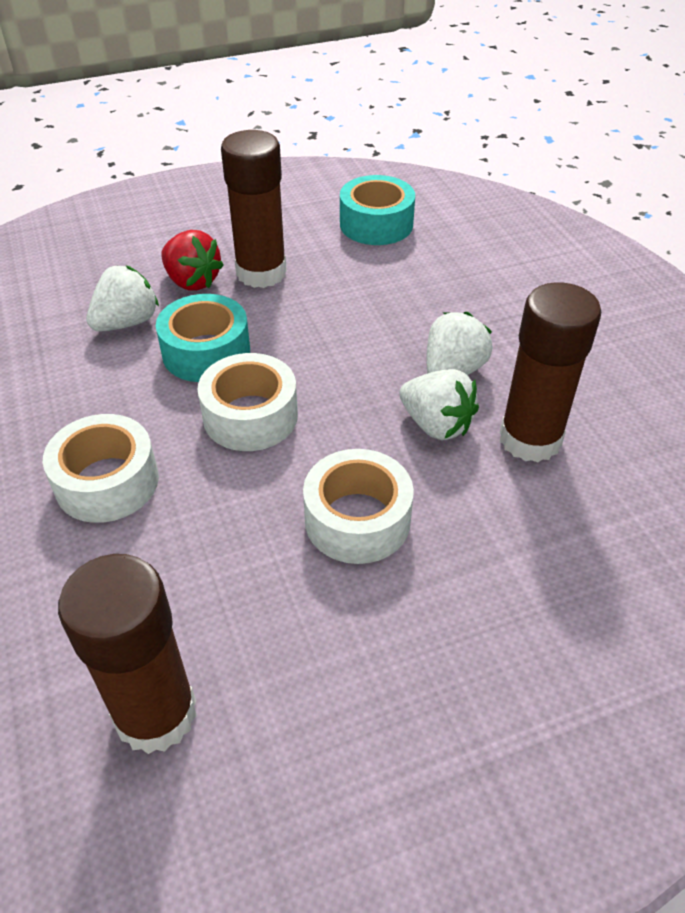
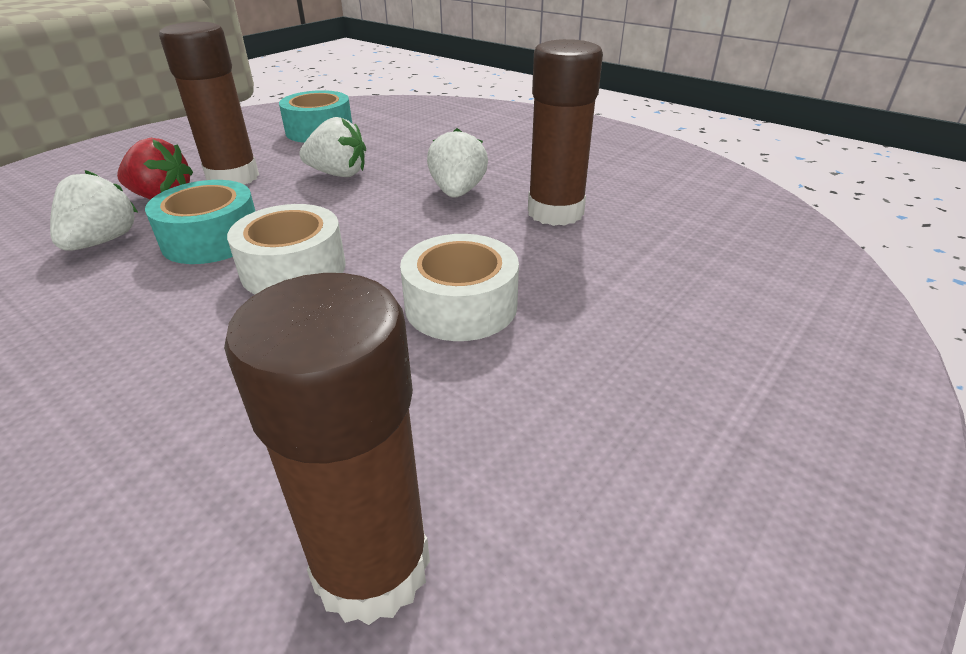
camera: 30 degrees left, 10 degrees down
(107, 482) = (155, 369): white tape -> none
(436, 425) = (474, 225): white strawberry -> white strawberry (338, 174)

